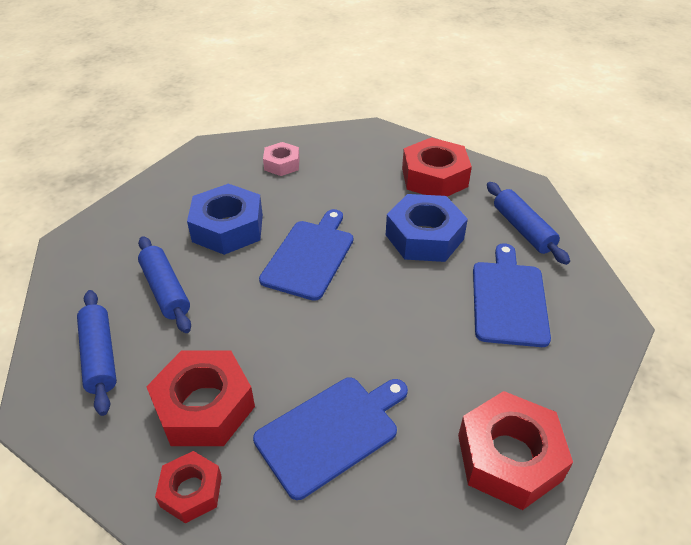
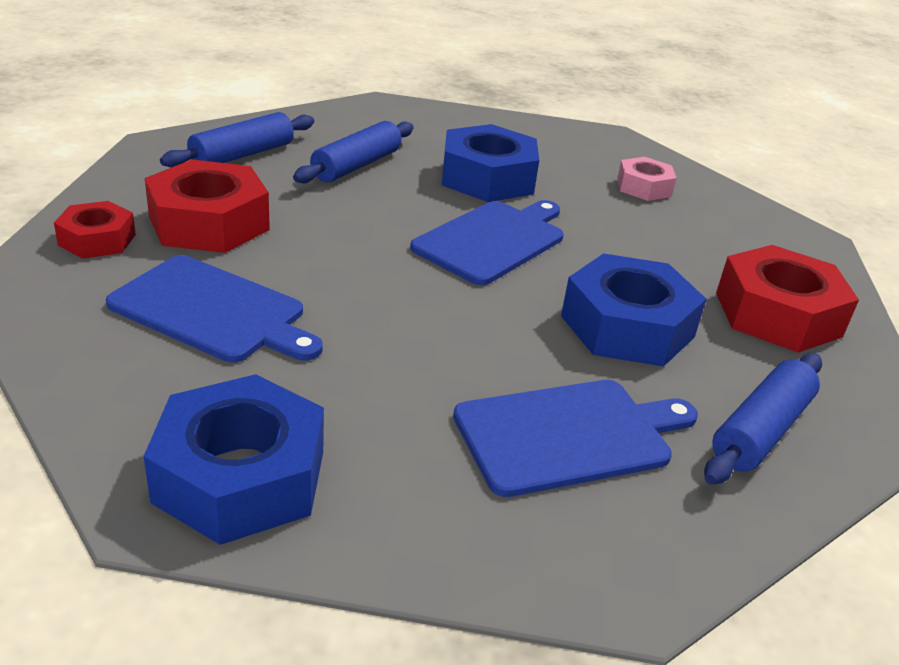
camera: 60 degrees right, 10 degrees down
(309, 256) = (492, 240): blue cutting board -> blue cutting board turned 45 degrees counterclockwise
(509, 457) = (240, 476): red nut -> blue nut

